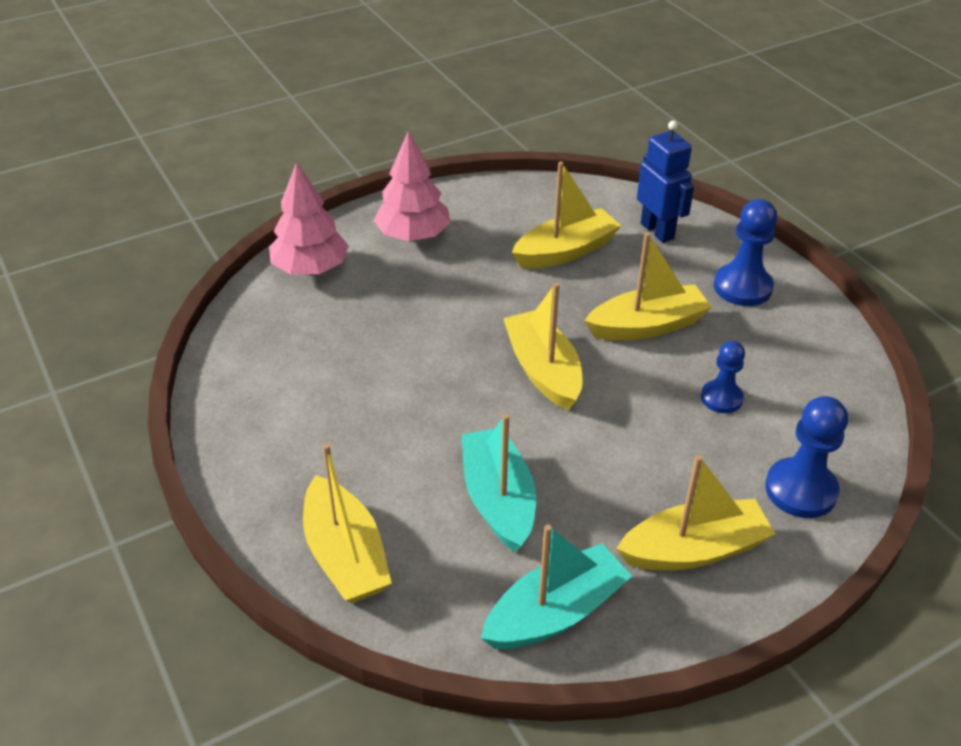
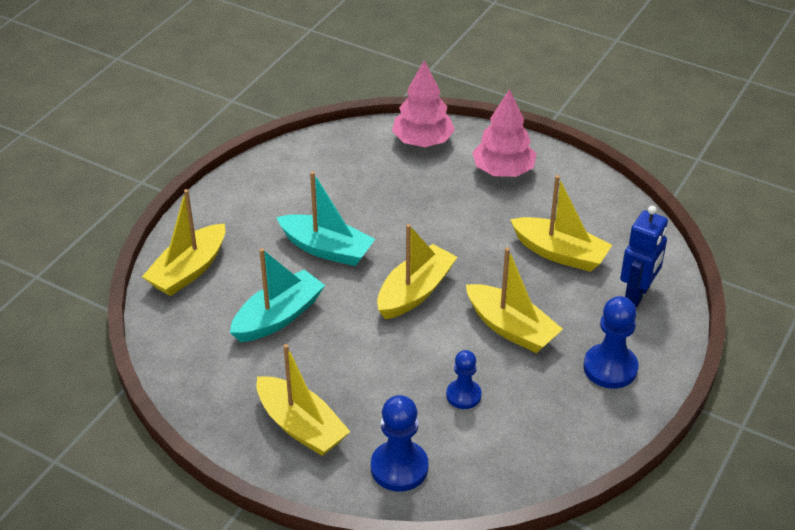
camera: 60 degrees right, 0 degrees up
(555, 613) = (205, 377): turquoise boat -> turquoise boat (326, 249)

